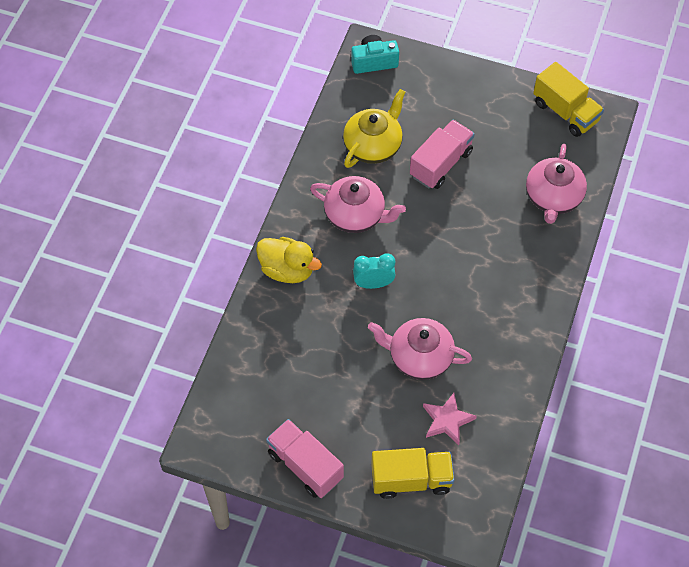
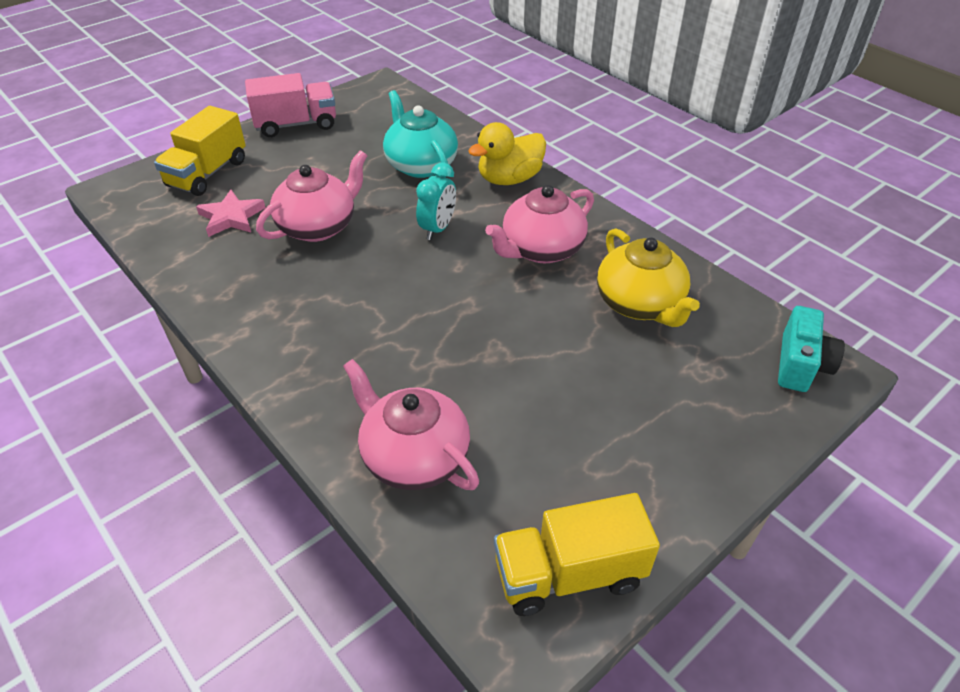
camera: 120 degrees right, 15 degrees down
(305, 337) = (420, 165): none -> turquoise teapot
(441, 164) = (566, 356): pink truck -> none

